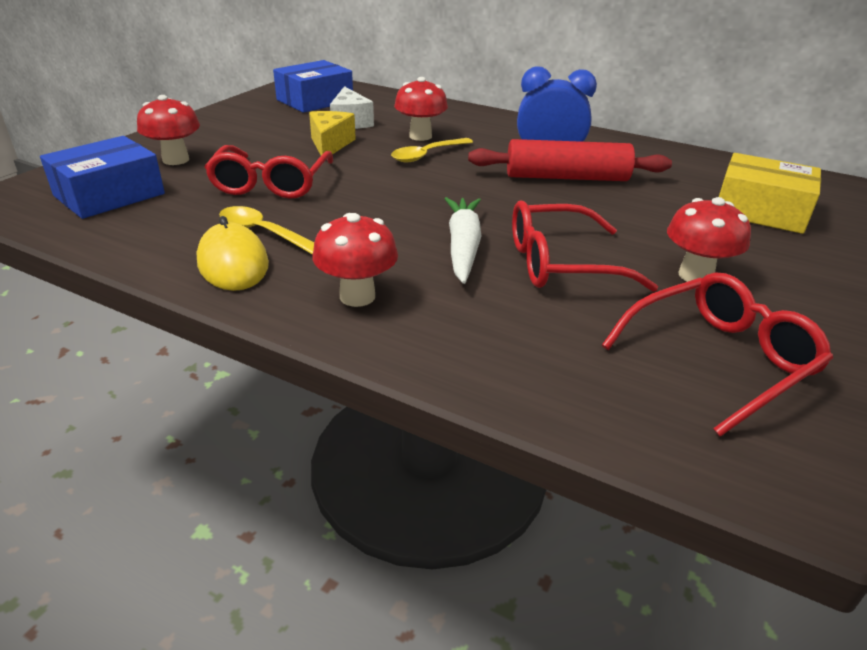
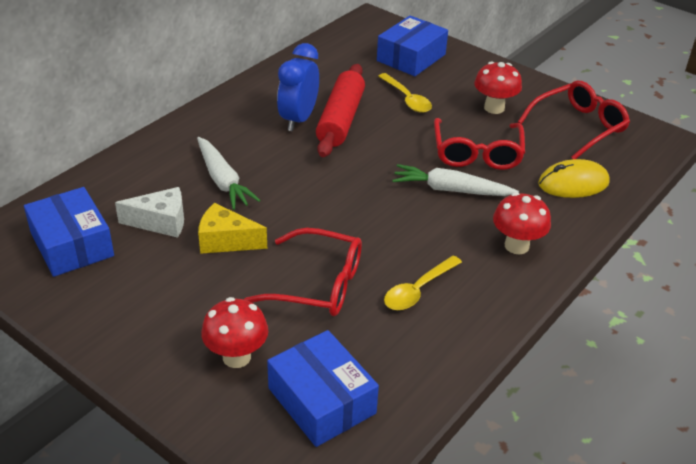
camera: 80 degrees left, 5 degrees up
(233, 263) = (468, 307): yellow mouse -> yellow mouse (573, 183)
(420, 136) = (222, 180): red mushroom -> white carrot
(427, 155) = (273, 182): yellow spoon -> yellow spoon (407, 99)
(718, 360) = (578, 127): red glasses -> red glasses turned 75 degrees clockwise
(760, 210) = (411, 57): yellow box -> blue box

